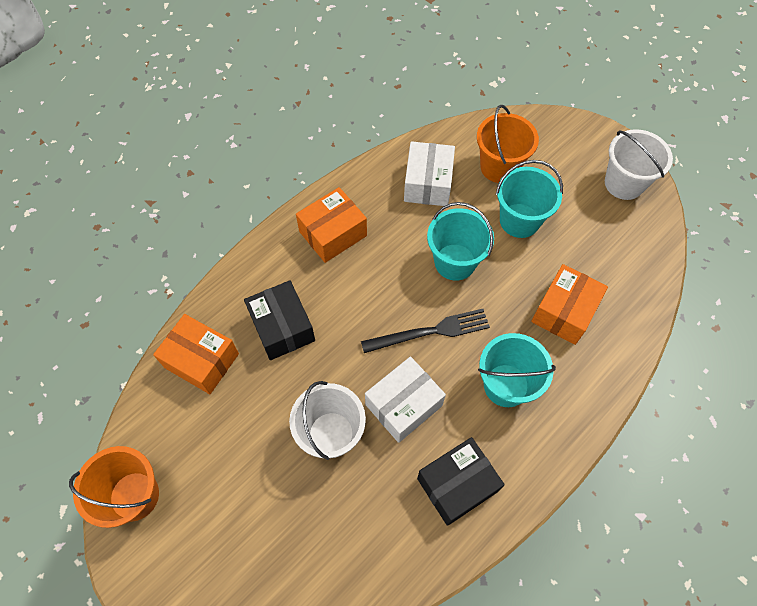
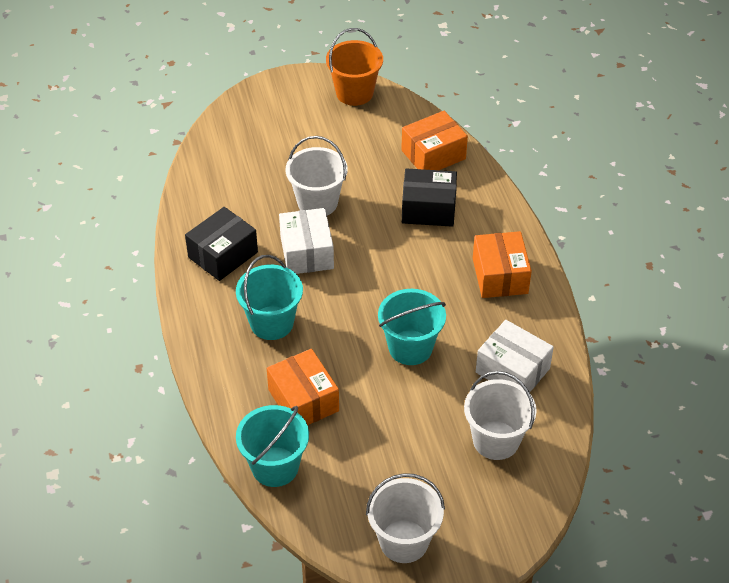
camera: 120 degrees right, 15 degrees down
(430, 331) = (355, 297): black fork -> none
(457, 485) = (223, 255): black box -> black box turned 45 degrees clockwise
(499, 167) = (496, 440): orange bucket -> white bucket
(519, 220) = (421, 421): turquoise bucket -> turquoise bucket (275, 467)

